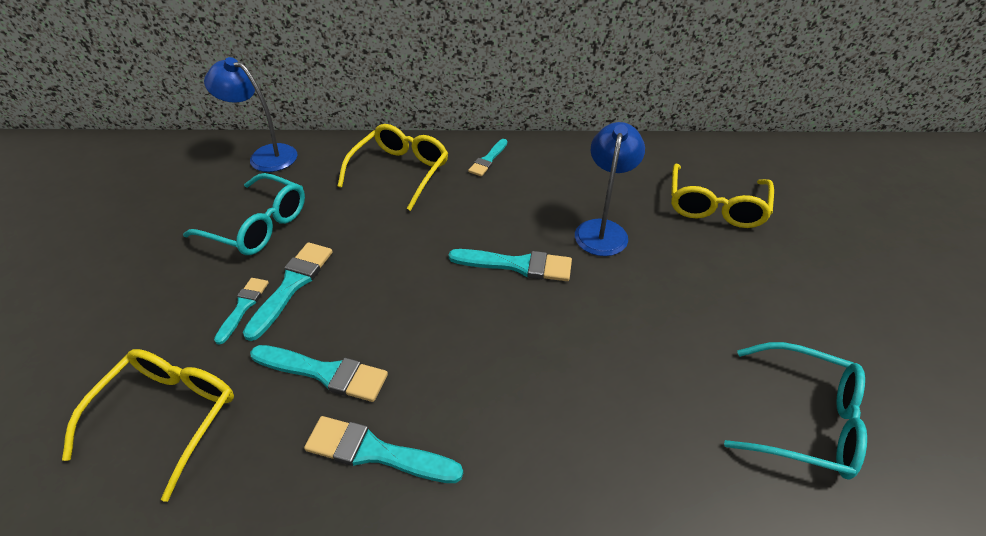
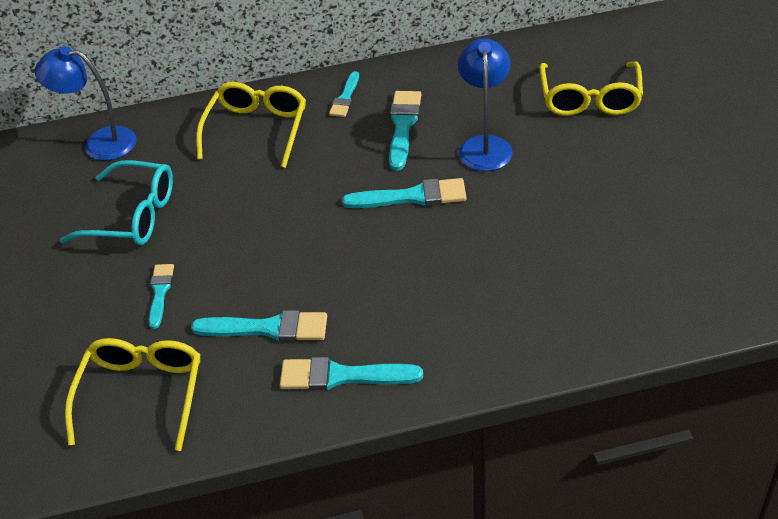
camera: 10 degrees left, 0 degrees up
(292, 285) = (198, 263): turquoise brush -> turquoise brush (403, 126)
(804, 420) = (696, 269): turquoise glasses -> none

